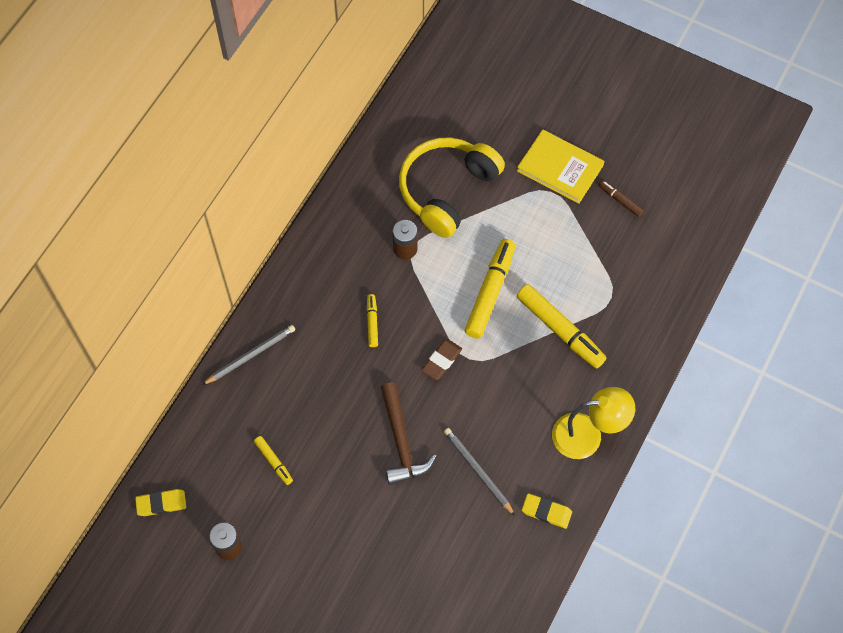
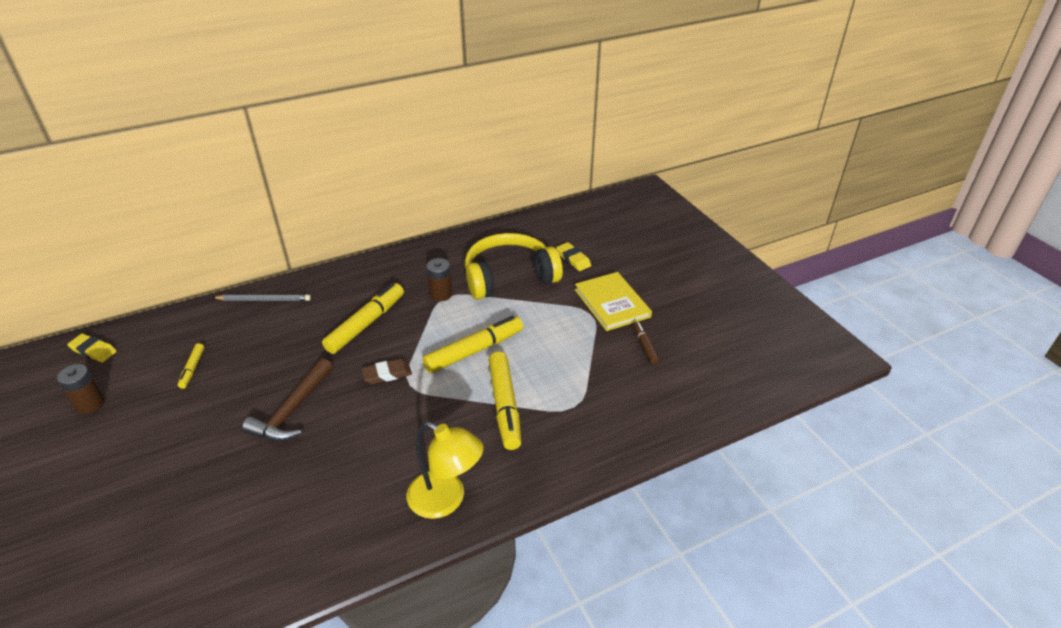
camera: 35 degrees right, 25 degrees down
(372, 322) = (366, 324): yellow marker -> yellow marker, size x1.98
(478, 471) = (323, 469): grey pencil -> none
(546, 512) = (341, 541): yellow eraser -> yellow eraser (573, 259)

